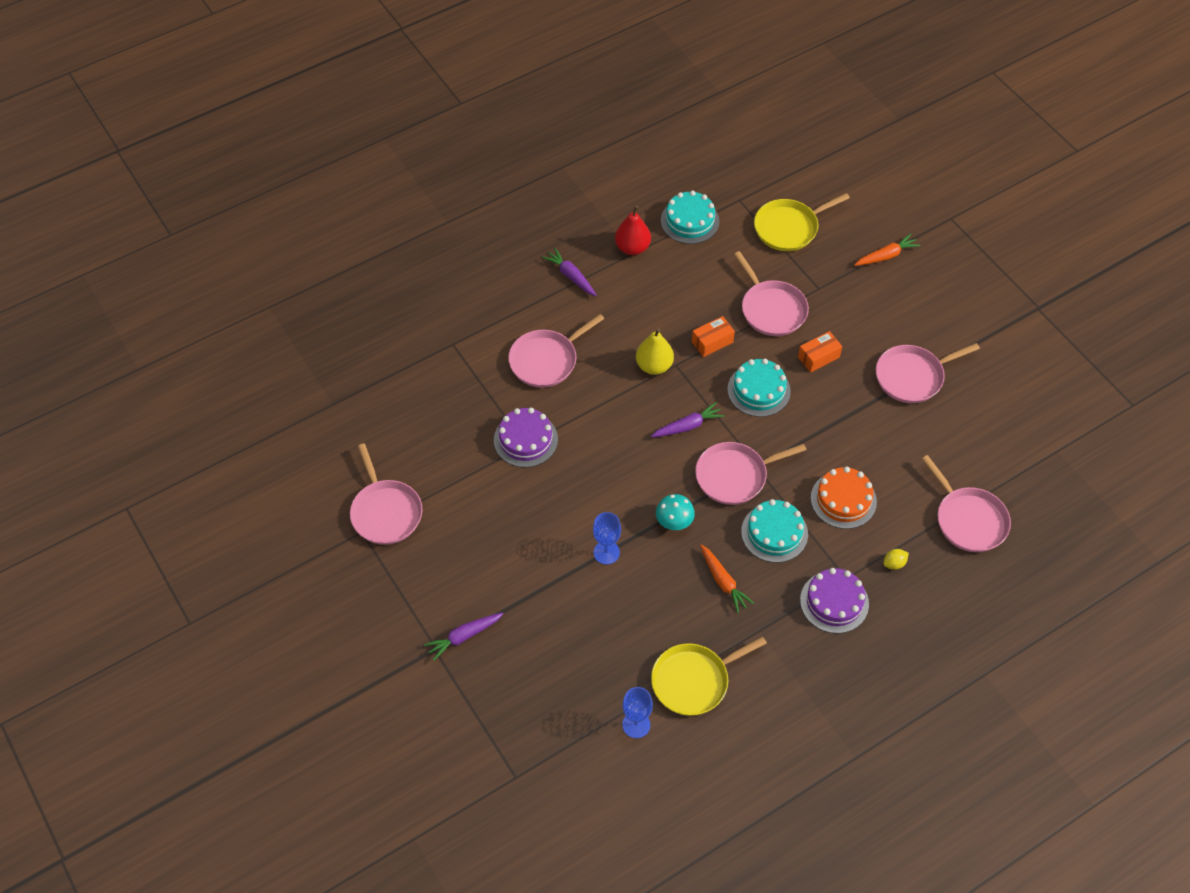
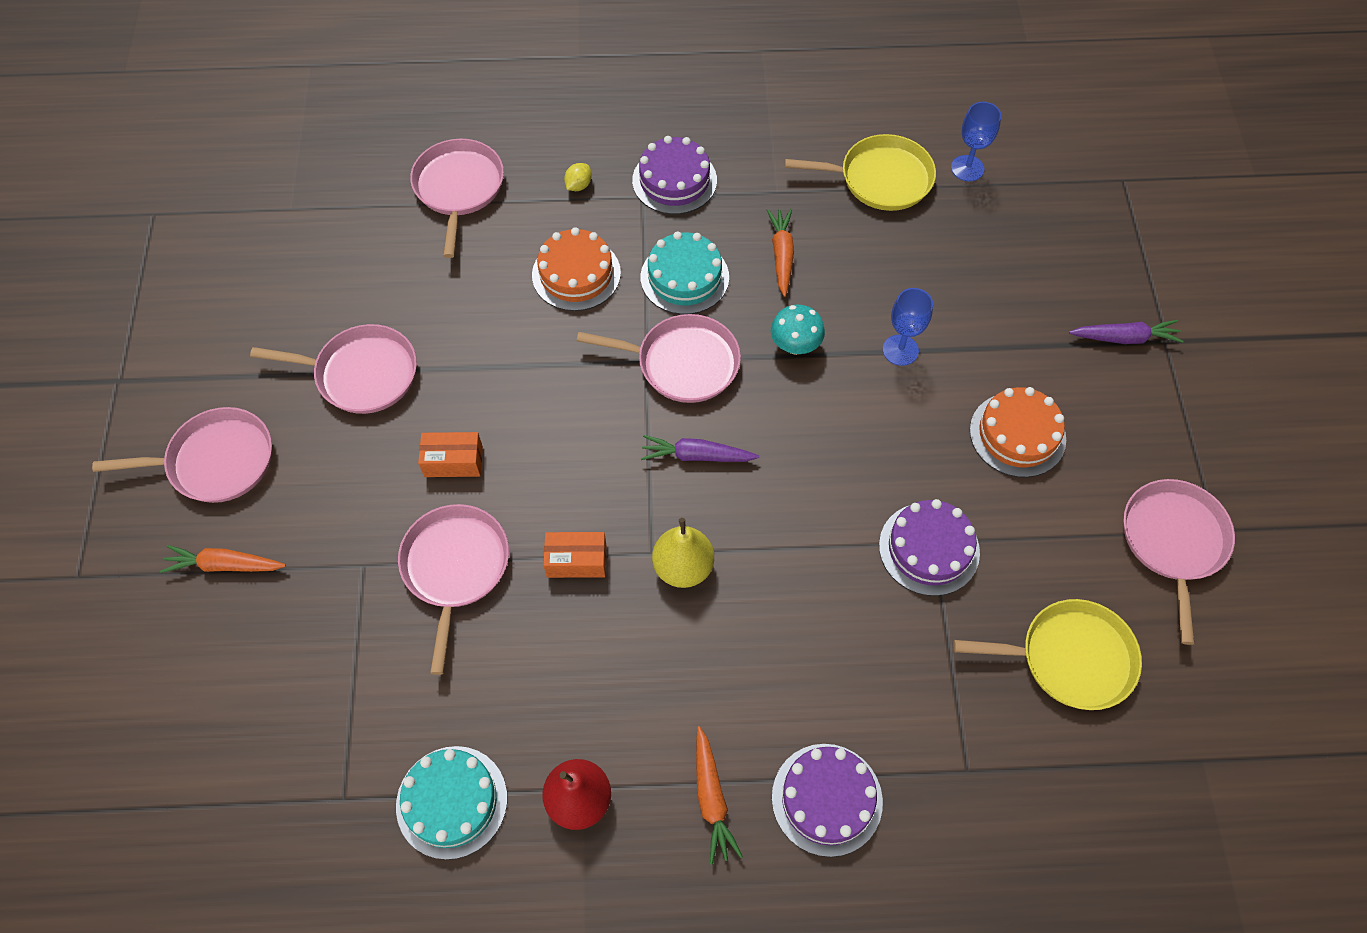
camera: 150 degrees left, 5 degrees up
(505, 532) = (1017, 434): none -> orange cake
(516, 301) = (827, 799): none -> purple cake
(546, 360) = (834, 661): pink pan -> pink pan (215, 461)
(571, 276) = (711, 799): purple carrot -> orange carrot
(759, 390) = (568, 457): turquoise cake -> none
(789, 228) = (314, 696): yellow pan -> yellow pan (1069, 658)
(894, 563) = (578, 185): yellow lemon -> yellow lemon turned 60 degrees counterclockwise

